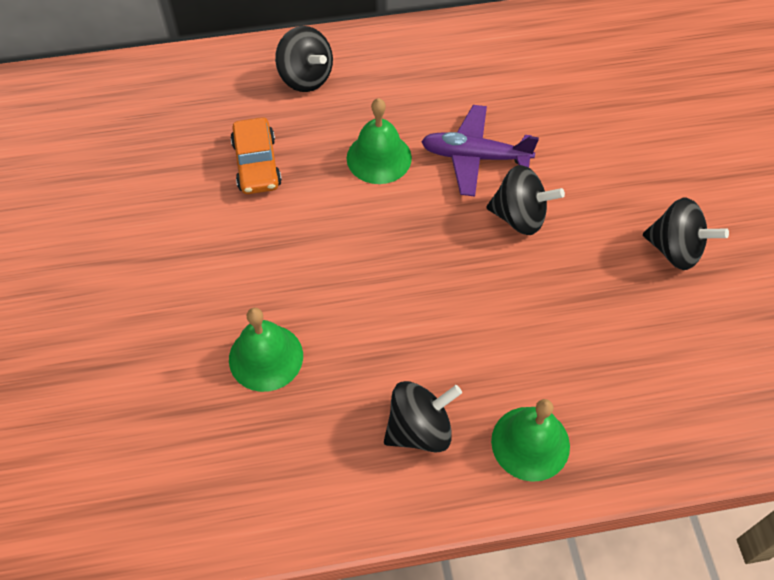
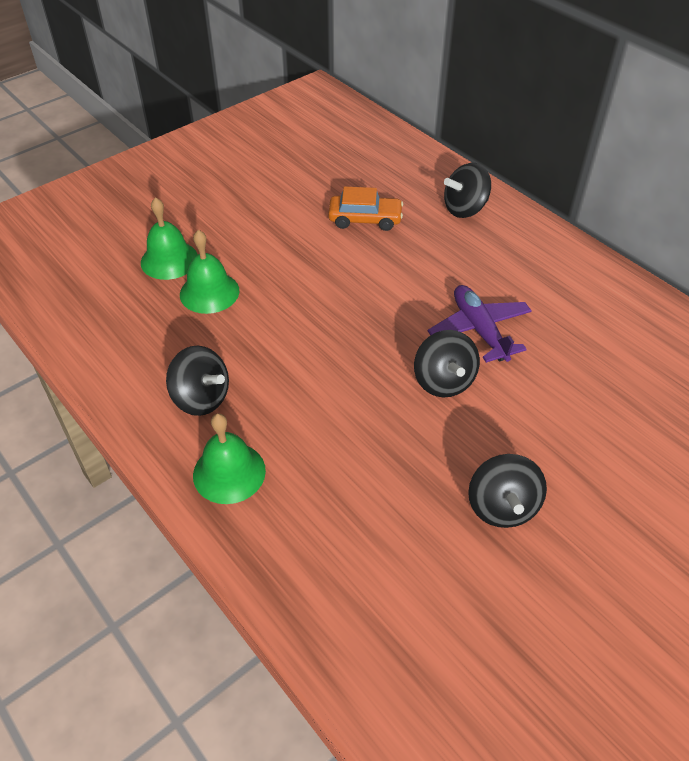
camera: 60 degrees right, 10 degrees down
(257, 164) = (365, 219): orange car -> orange car turned 135 degrees counterclockwise
(306, 77) = (465, 209): black spinning top -> black spinning top turned 45 degrees clockwise
(379, 157) = (427, 276): green bell -> green bell (169, 260)

